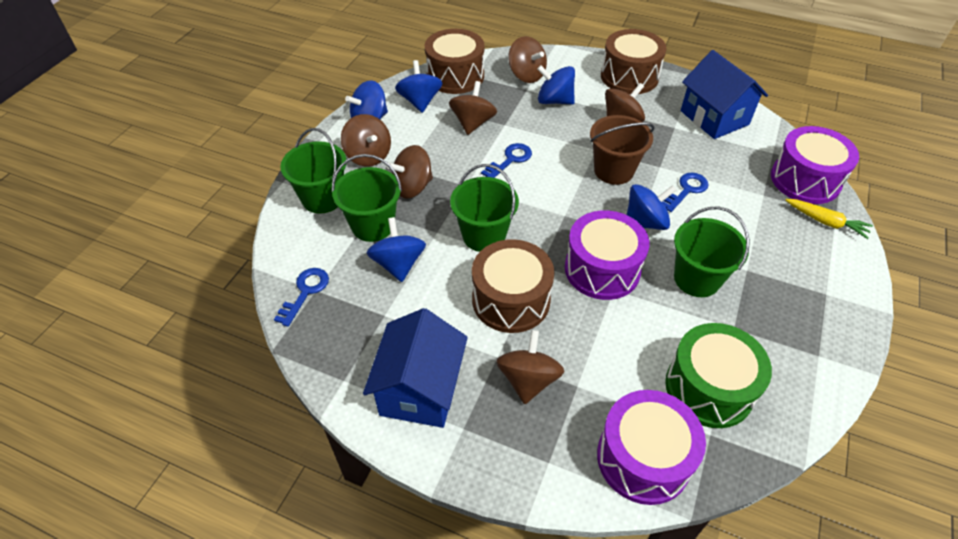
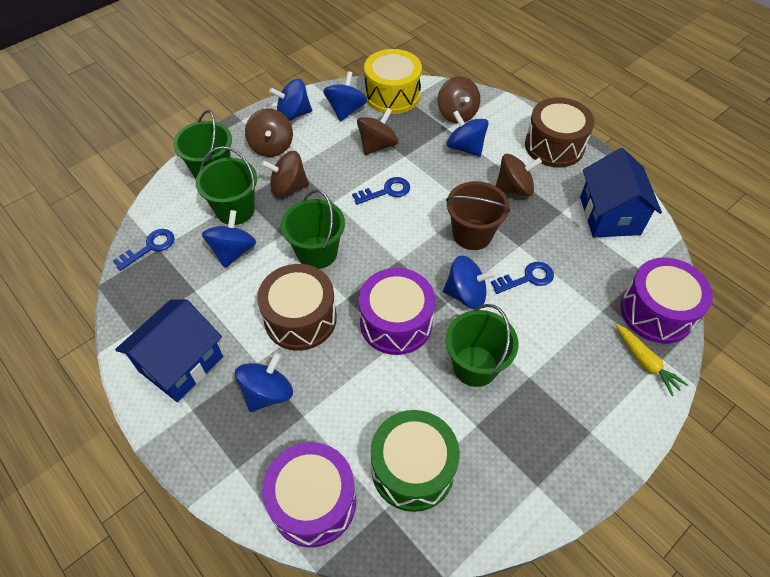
camera: 25 degrees right, 5 degrees up
(455, 76) = (392, 95): brown drum -> yellow drum
(528, 380) = (267, 393): brown spinning top -> blue spinning top

